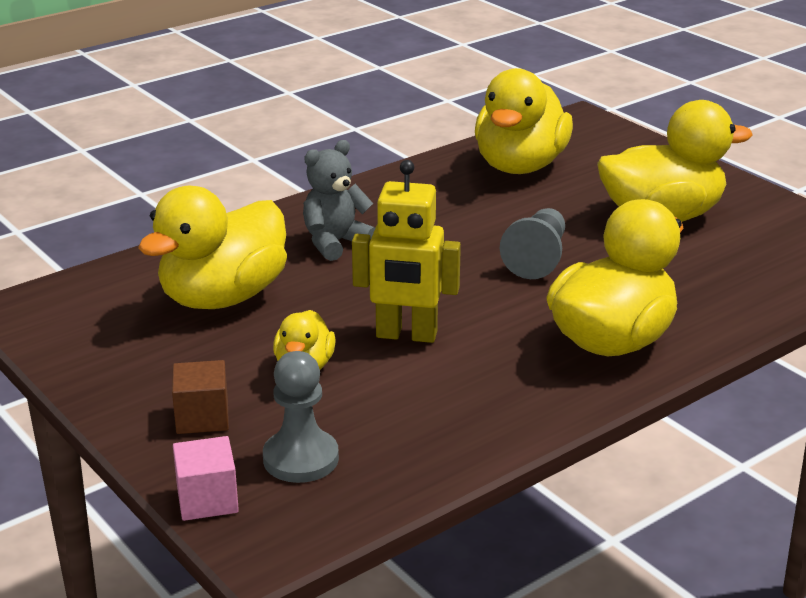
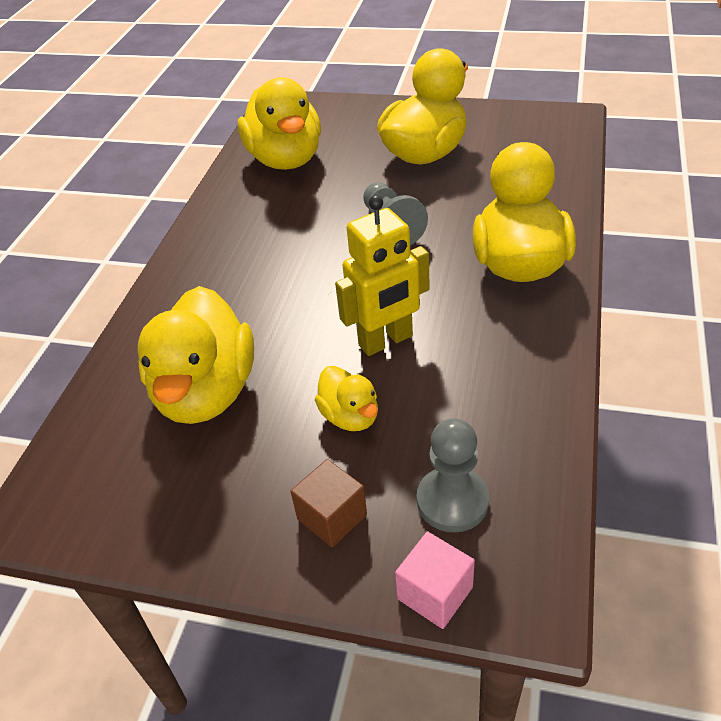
camera: 35 degrees left, 15 degrees up
(335, 243) = (234, 292): grey teddy bear -> none

